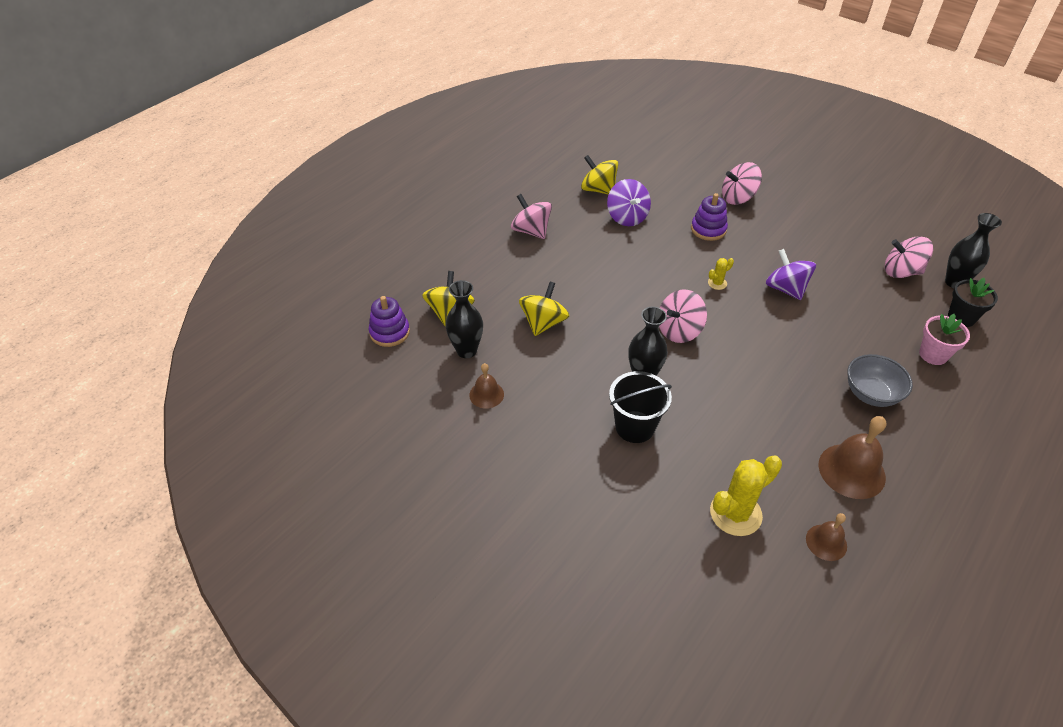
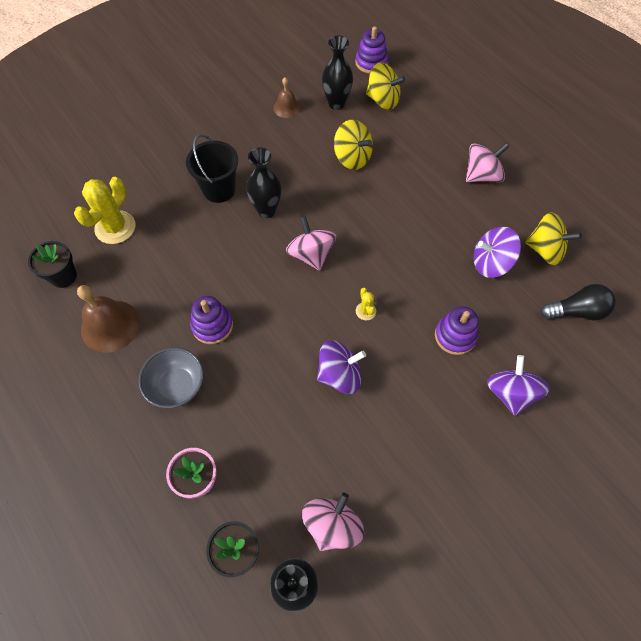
camera: 105 degrees right, 15 degrees up
(598, 189) = (545, 250): yellow spinning top -> yellow spinning top turned 60 degrees clockwise
(648, 171) = (576, 311): none -> black light bulb
(735, 513) = (115, 227): yellow cactus -> yellow cactus turned 45 degrees clockwise
(738, 198) = (510, 393): pink spinning top -> purple spinning top
(797, 385) = (212, 325): none -> purple stacking toy
(826, 542) = (63, 276): brown bell -> black flower pot

